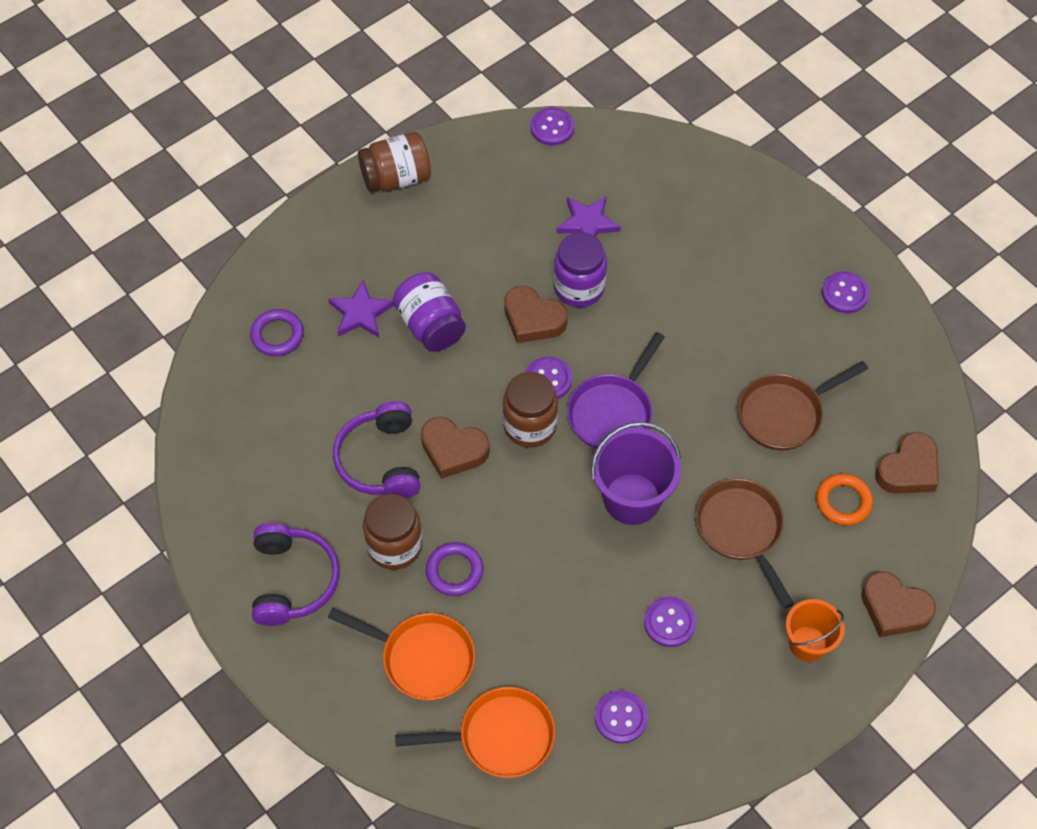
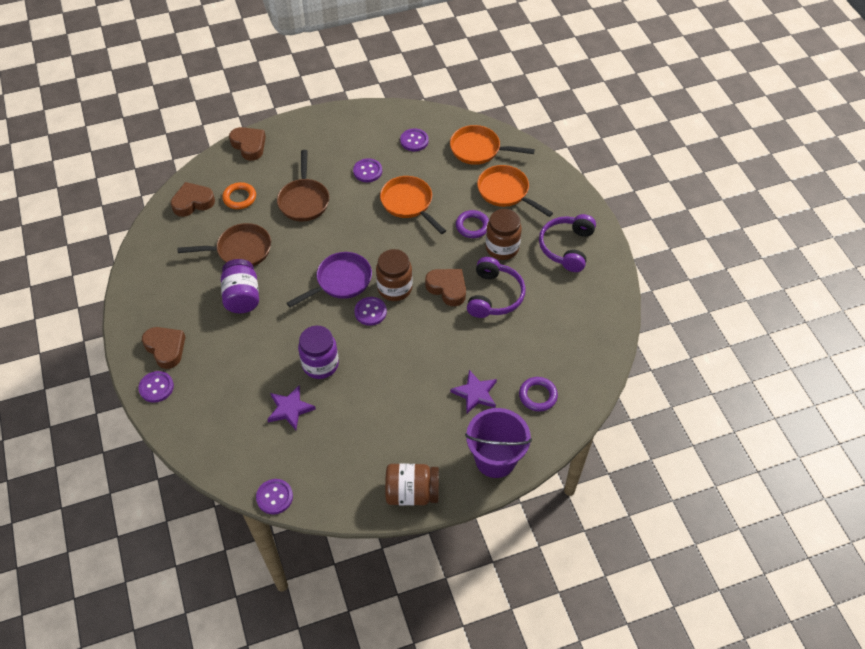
camera: 160 degrees left, 5 degrees down
(430, 325) = (431, 370): purple jar -> purple jar (242, 296)
(533, 319) = (361, 353): brown heart -> brown heart (165, 348)
(573, 580) = (409, 203): none -> orange pan
(632, 499) = (355, 232): purple bucket -> purple bucket (495, 459)
(808, 643) = (303, 144): orange bucket -> none
(845, 293) = (154, 307): purple button -> purple button (156, 387)

